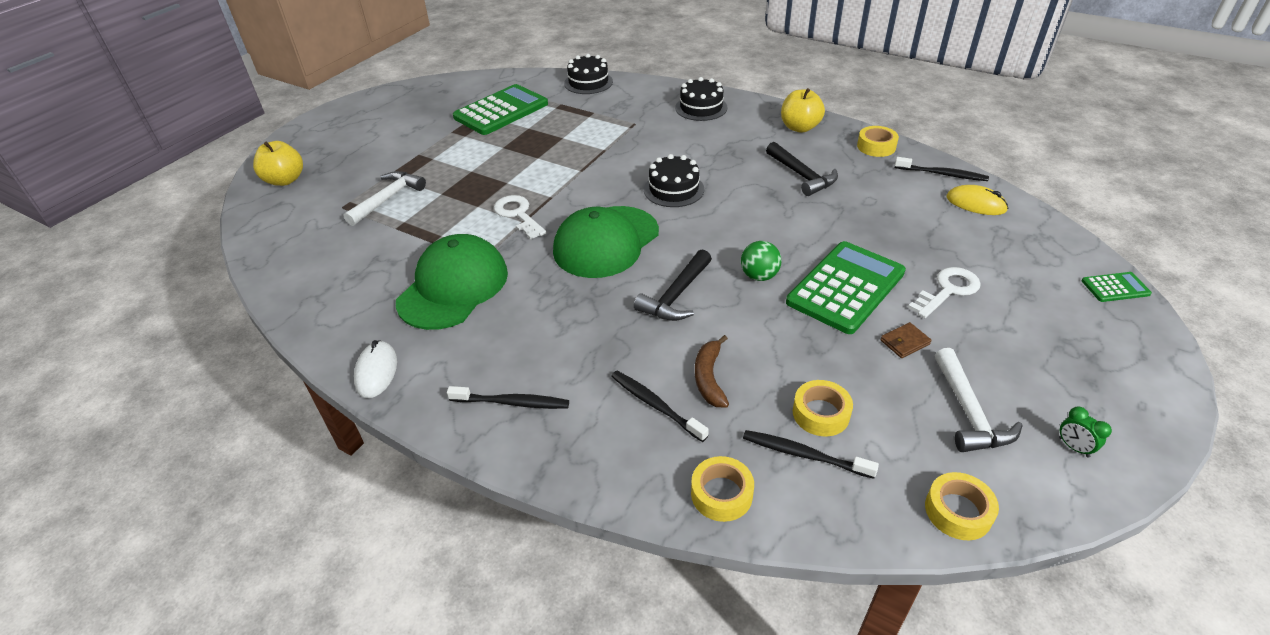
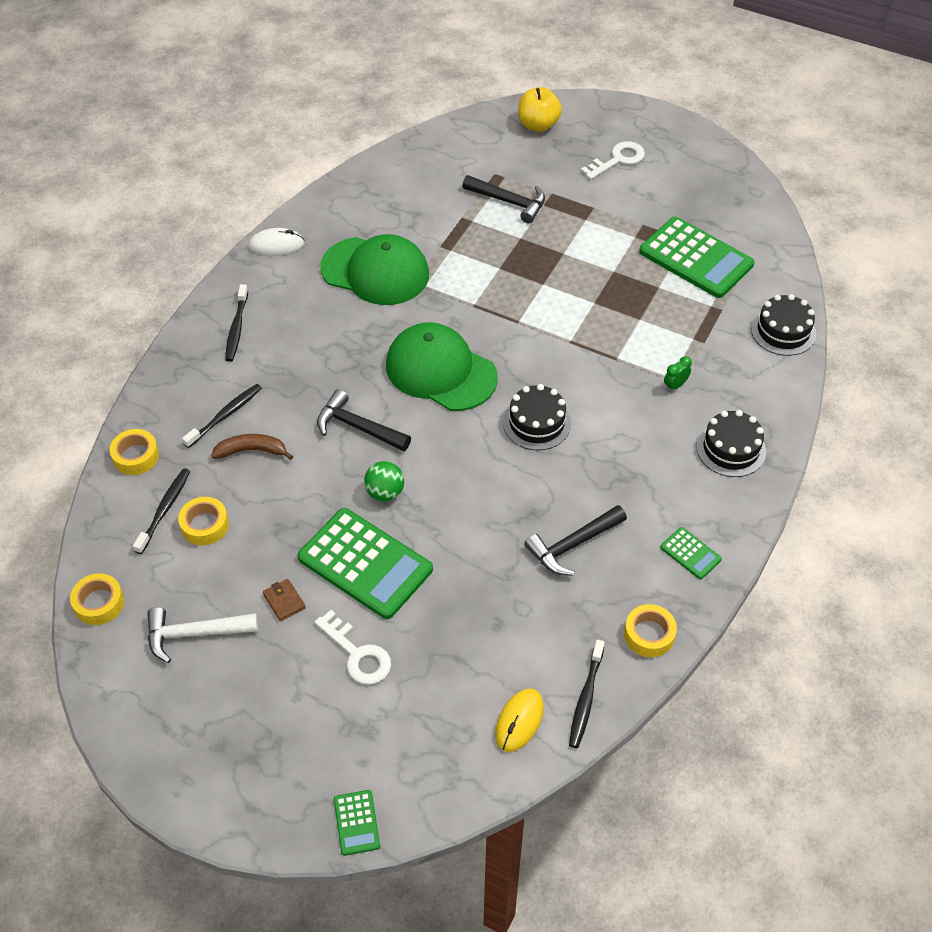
camera: 85 degrees right, 10 degrees up
(388, 199) = (509, 202): white hammer -> black hammer
(518, 215) = (485, 300): white key -> white key (617, 160)
(799, 127) = (690, 553): yellow apple -> green calculator
(1073, 447) = (147, 704): green clock -> green clock (675, 386)

